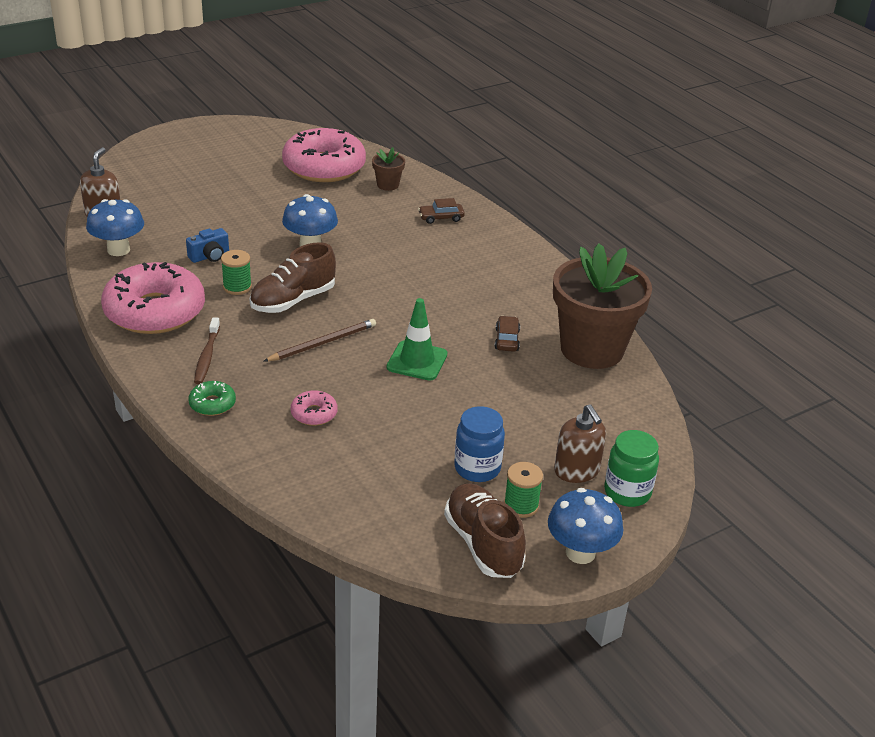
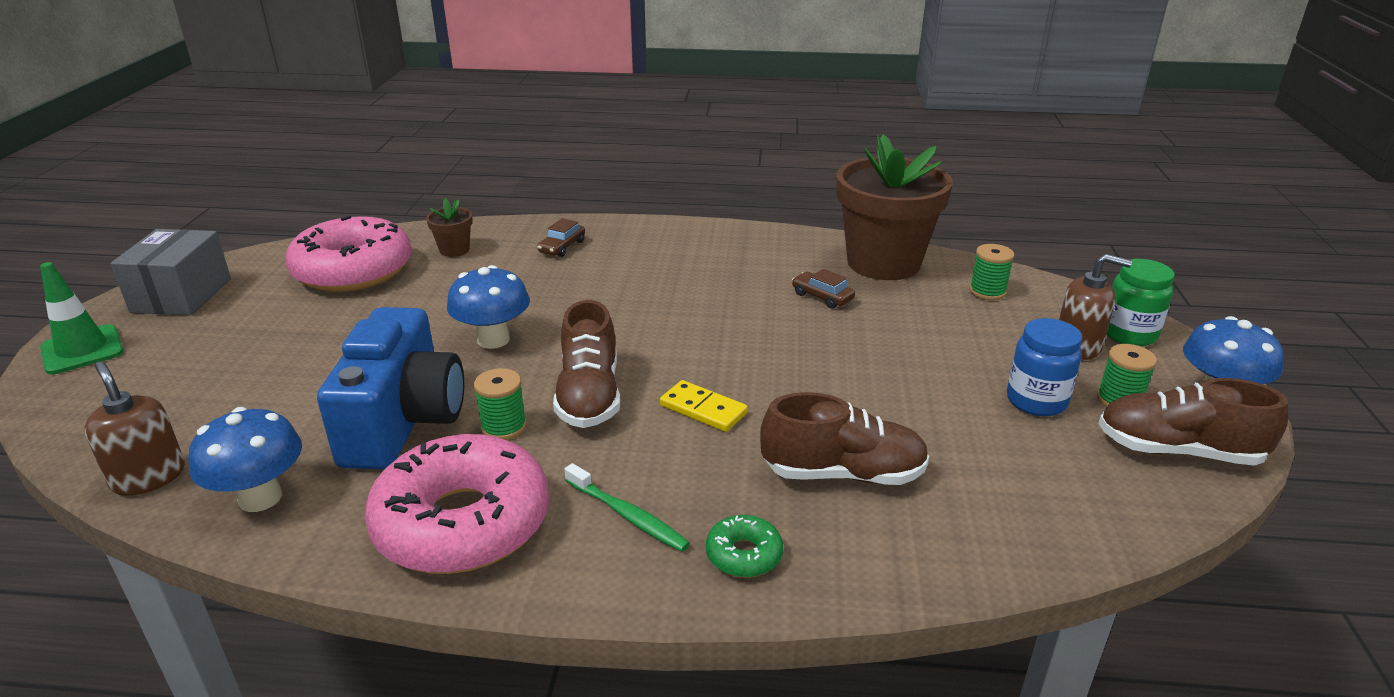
camera: 50 degrees left, 5 degrees down
(207, 356) = (628, 515): brown toothbrush -> green toothbrush
(210, 256) = (403, 422): blue camera -> blue camera, size x2.40
(240, 135) = (182, 295): none -> grey box
(314, 414) = (843, 474): pink donut -> brown shoe
(323, 343) = (703, 409): brown pencil -> yellow domino
(417, 361) = (806, 361): green traffic cone -> green traffic cone (82, 350)
(609, 409) = (987, 292): none -> green spool

